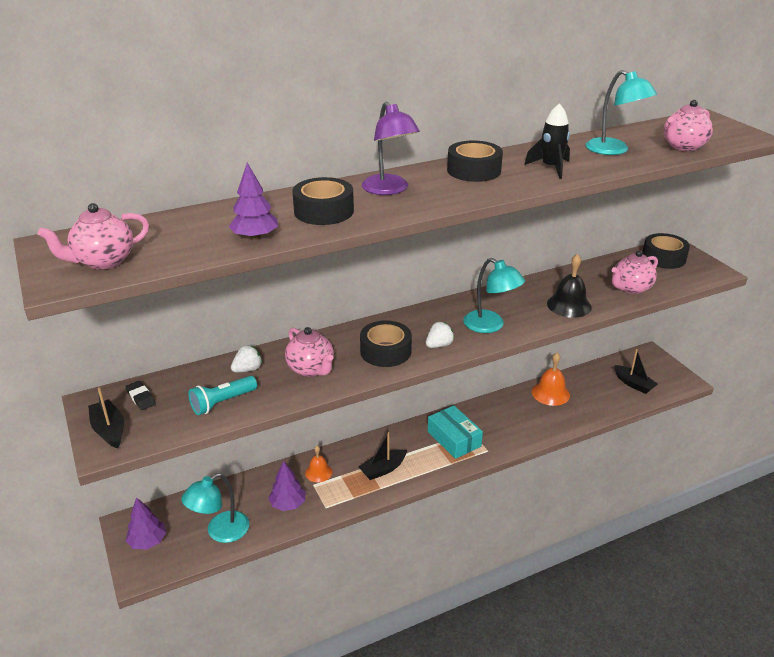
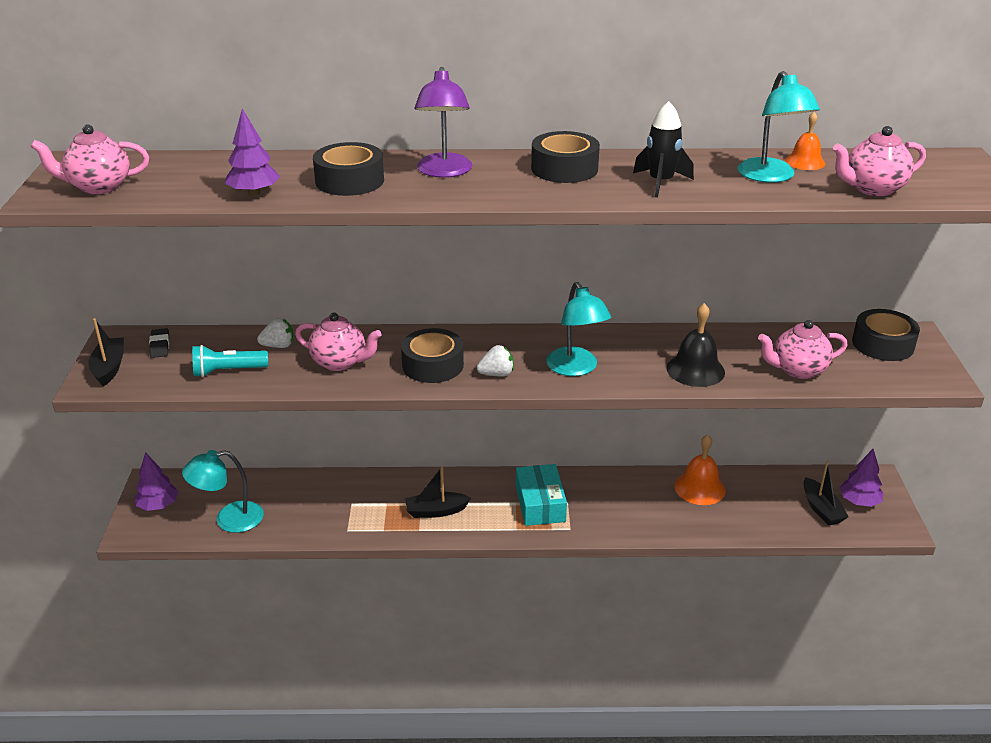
camera: 25 degrees right, 0 degrees up
(288, 504) = (312, 514): purple tree -> purple tree (859, 502)
(311, 369) = (340, 362): pink teapot -> pink teapot turned 60 degrees counterclockwise
(318, 472) = (366, 492): orange bell -> orange bell (805, 162)

